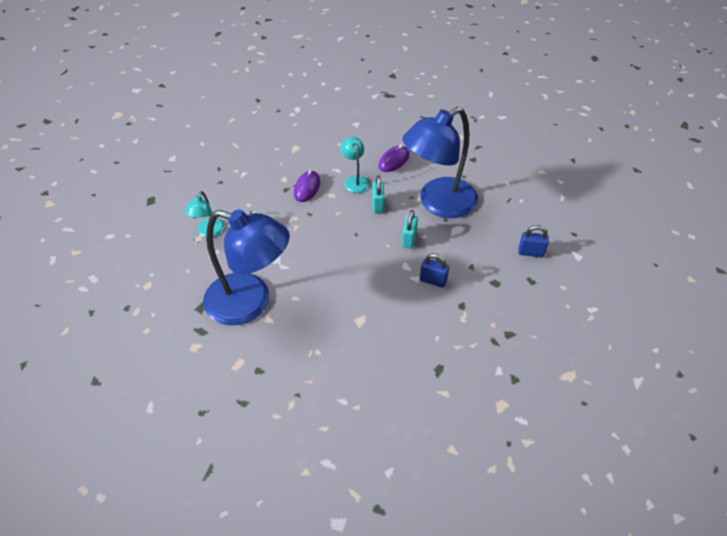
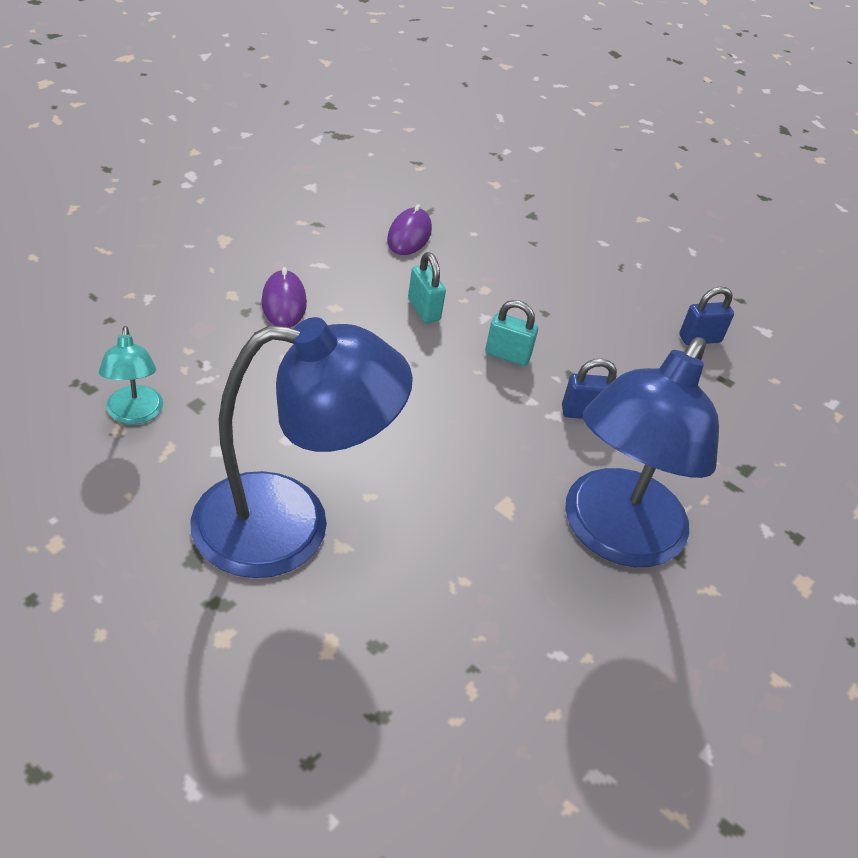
camera: 30 degrees left, 5 degrees down
(355, 180) = (362, 277): turquoise lamp -> none
(409, 239) = (507, 355): turquoise padlock -> turquoise padlock turned 60 degrees counterclockwise
(438, 203) = (520, 290): blue lamp -> blue lamp (614, 536)

